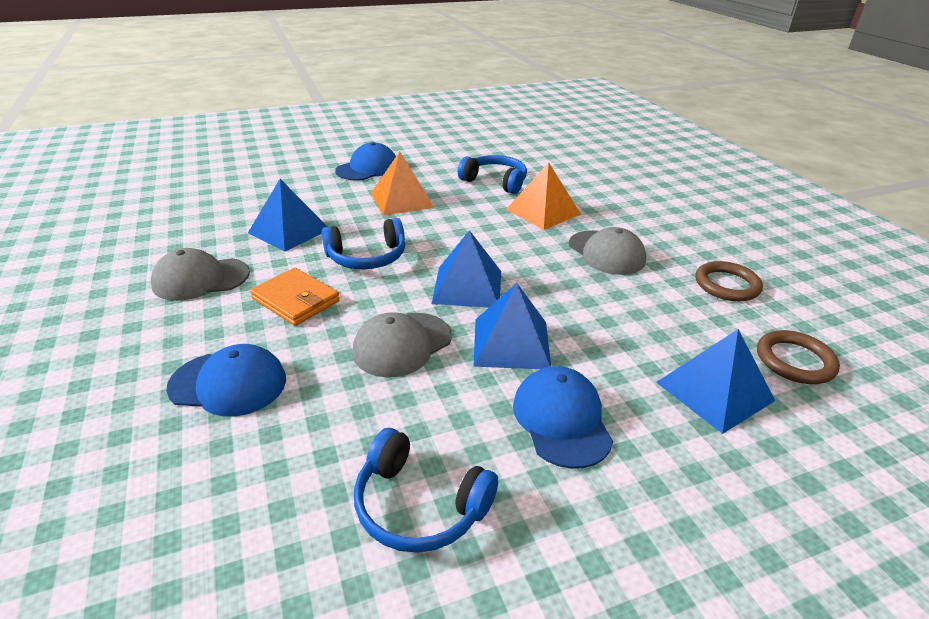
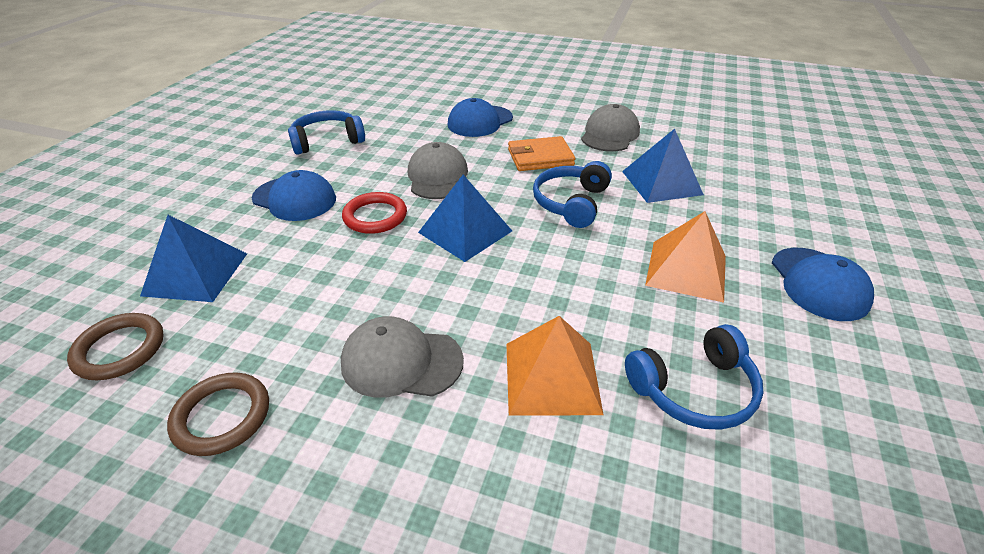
camera: 130 degrees right, 5 degrees up
(511, 343) = (375, 216): blue pyramid -> red ring

